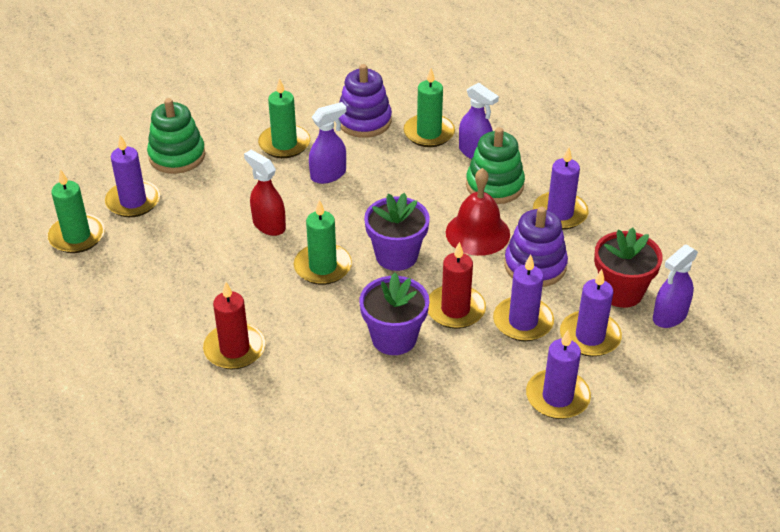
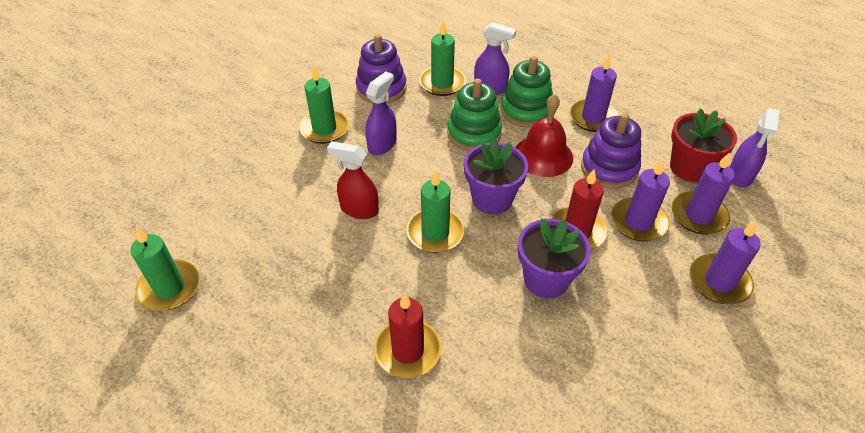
camera: 25 degrees left, 5 degrees up
(133, 201) = (210, 230): purple candle -> none
(177, 156) = (229, 171): green stacking toy -> green stacking toy (474, 134)

